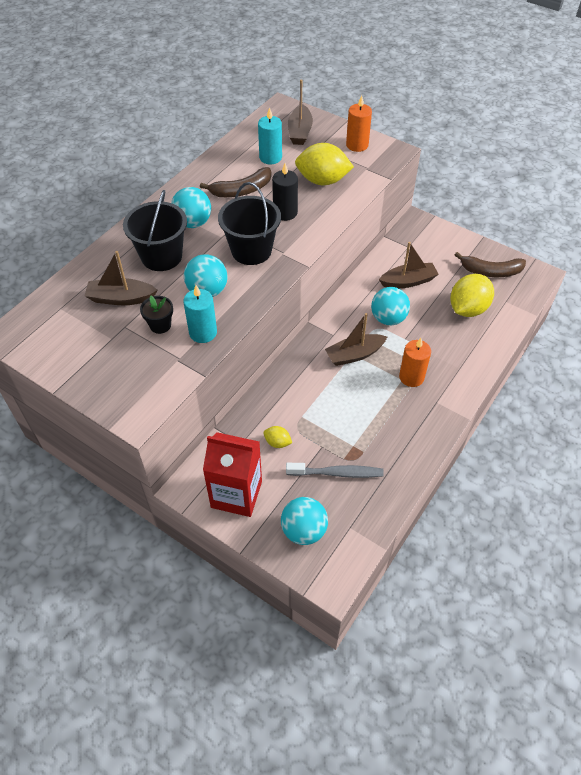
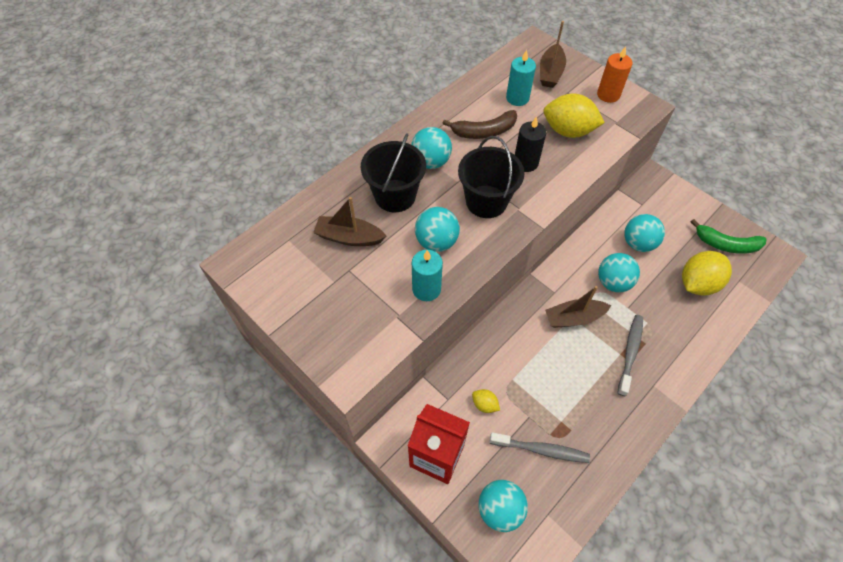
camera: 10 degrees right, 5 degrees up
(160, 325) = (384, 274): black flower pot -> none
(408, 281) = (638, 243): brown boat -> turquoise ball
(411, 377) = (630, 353): orange candle -> grey toothbrush
(491, 271) = (726, 244): brown banana -> green banana

